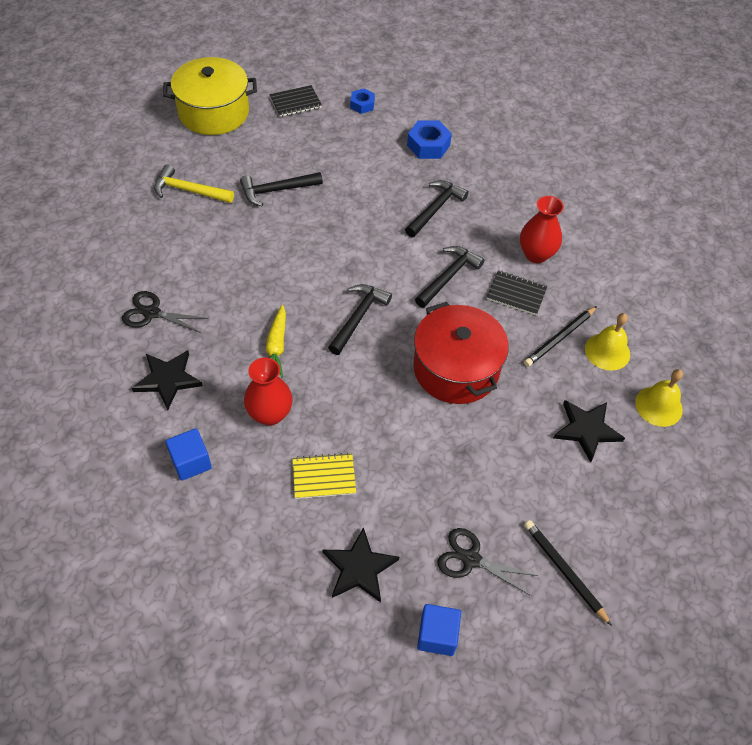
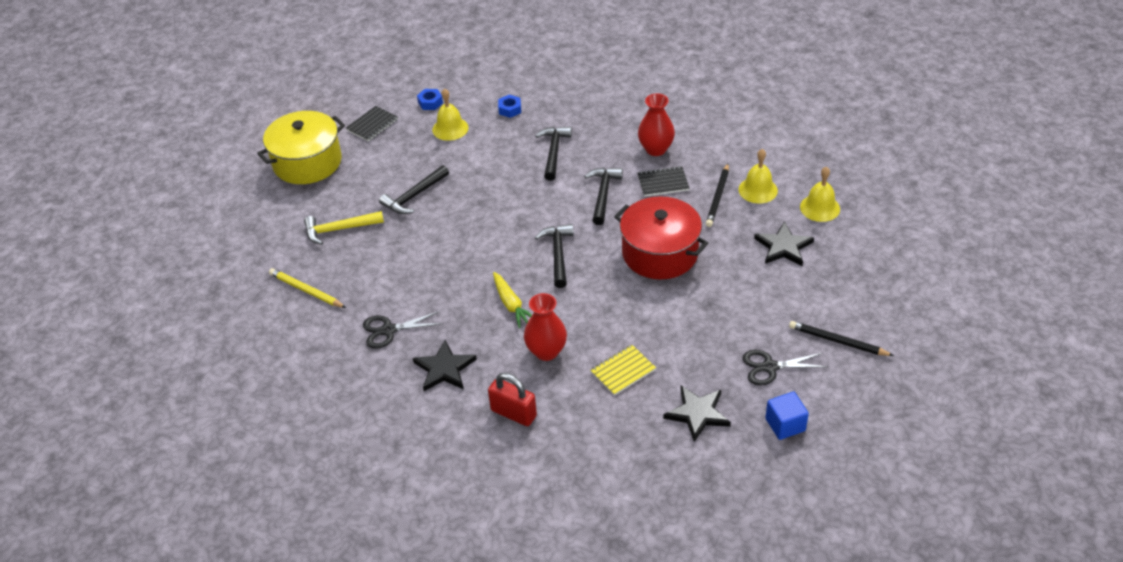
camera: 25 degrees left, 10 degrees down
(116, 236) = (306, 290): none -> yellow pencil
(191, 462) = (513, 413): blue cube -> red padlock
(360, 139) = (450, 128): none -> yellow bell
(428, 145) = (510, 109): blue nut -> blue nut, size x0.64

